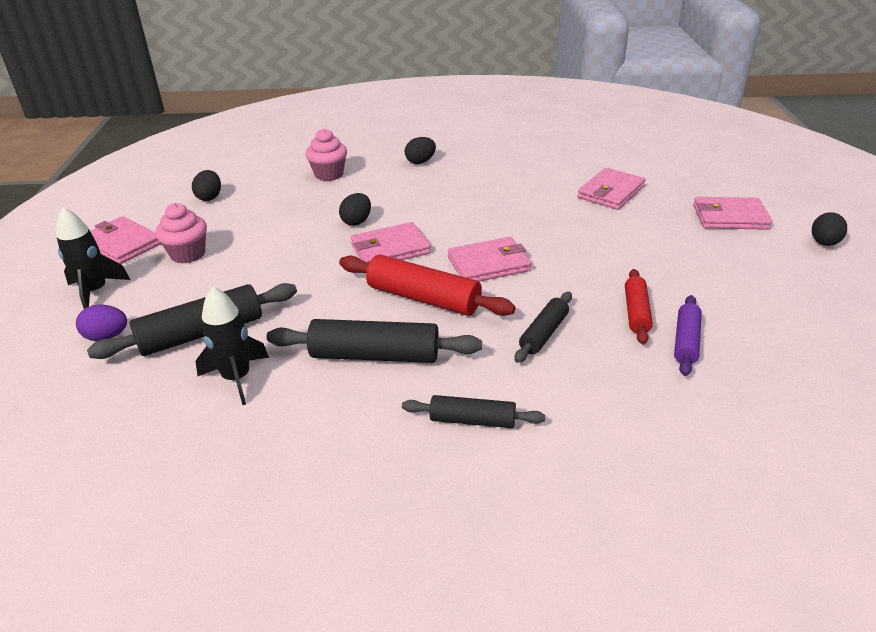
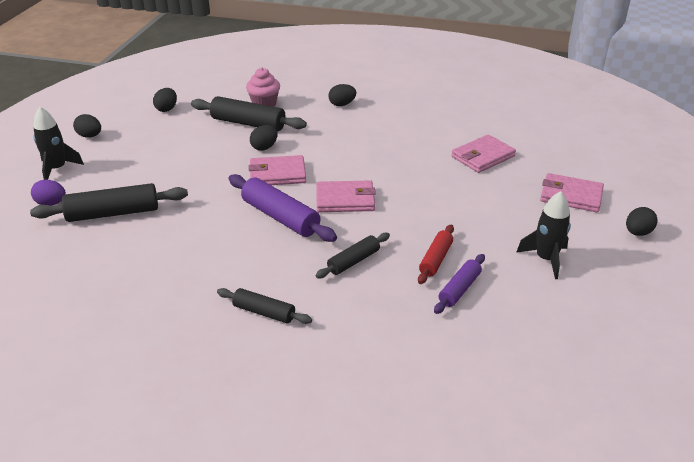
camera: 15 degrees right, 0 degrees up
(122, 244) = (90, 136): pink wallet -> black egg
(188, 254) = (131, 152): pink cupcake -> none
(237, 378) = (121, 249): black rocket -> black rocket (546, 259)
(375, 355) = (222, 252): black rolling pin -> black rolling pin (248, 123)
(423, 298) = (280, 217): red rolling pin -> purple rolling pin

